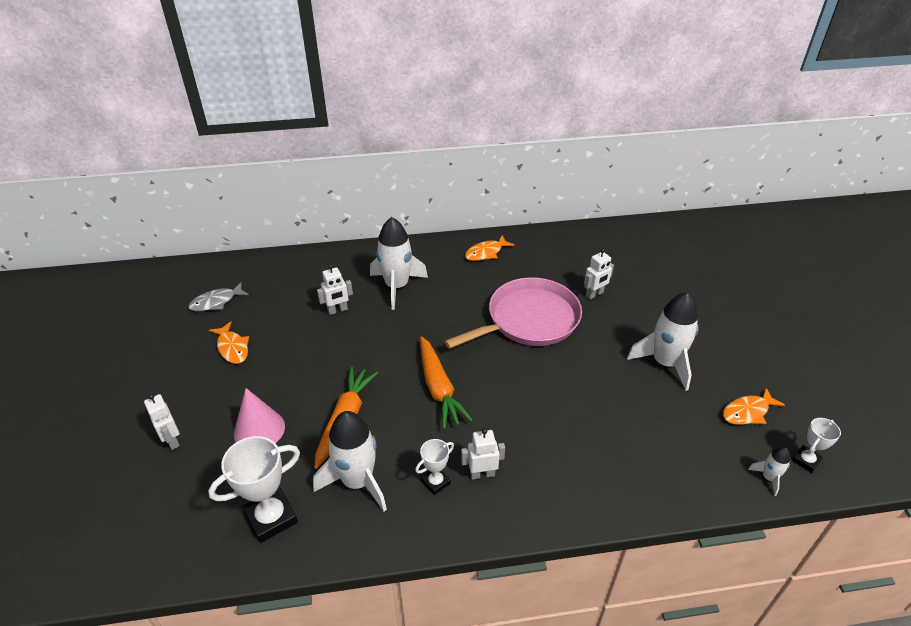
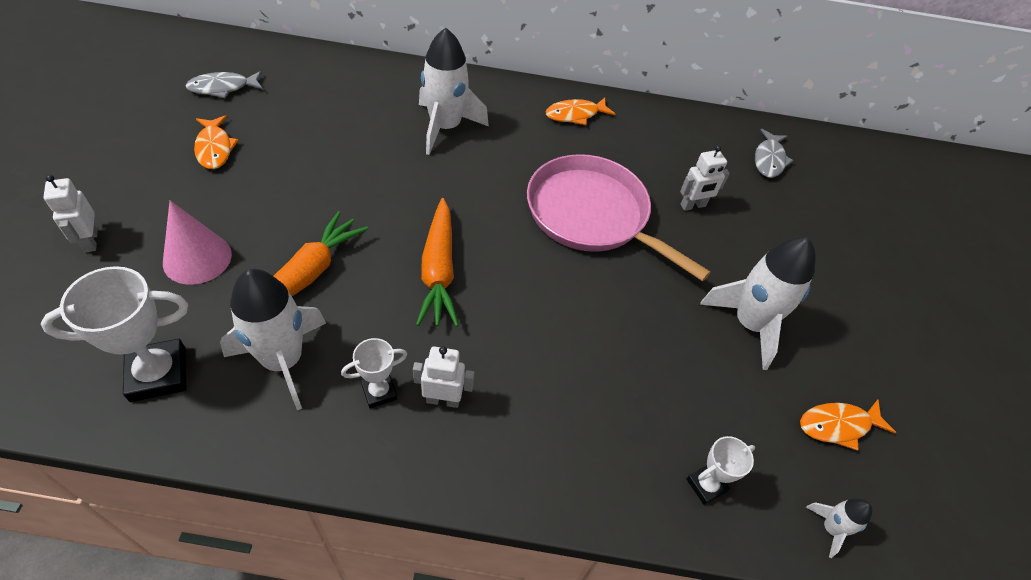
camera: 10 degrees right, 10 degrees up
(337, 310) = (360, 137): white robot -> none
(528, 320) = (592, 215): pink pan -> pink pan turned 120 degrees counterclockwise
(632, 248) = (769, 160): none -> grey fish
(806, 460) = (895, 520): white trophy -> white trophy (706, 485)

